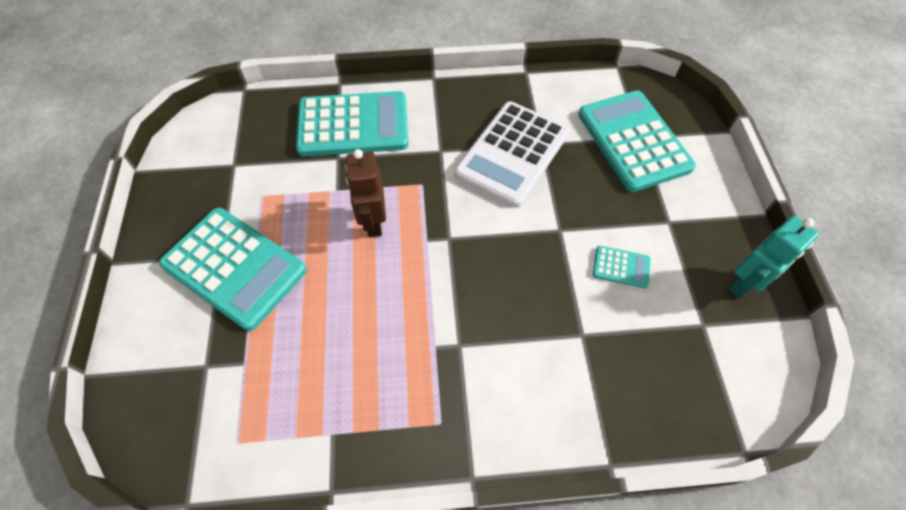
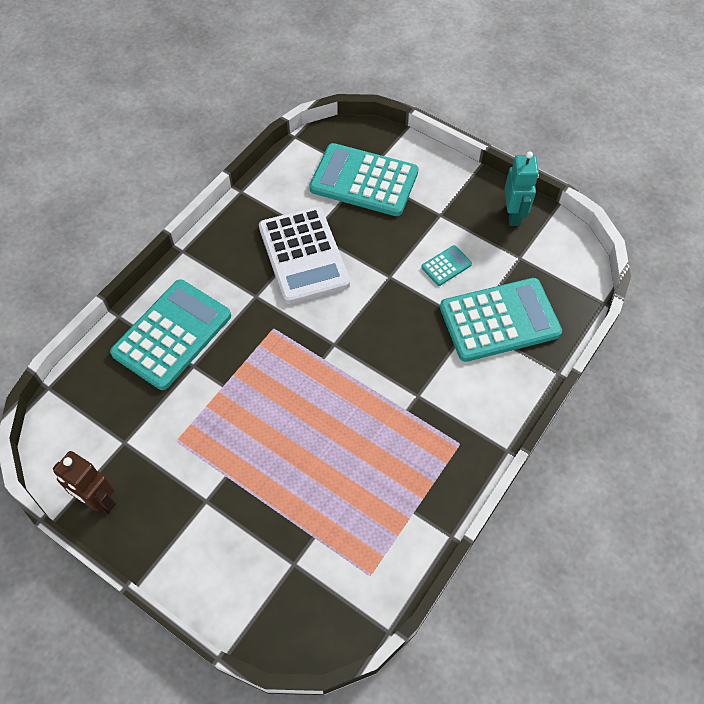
camera: 50 degrees left, 0 degrees up
(234, 267) = (226, 497): turquoise calculator -> turquoise calculator (499, 320)
(373, 222) = (275, 381): brown robot -> brown robot (98, 500)

